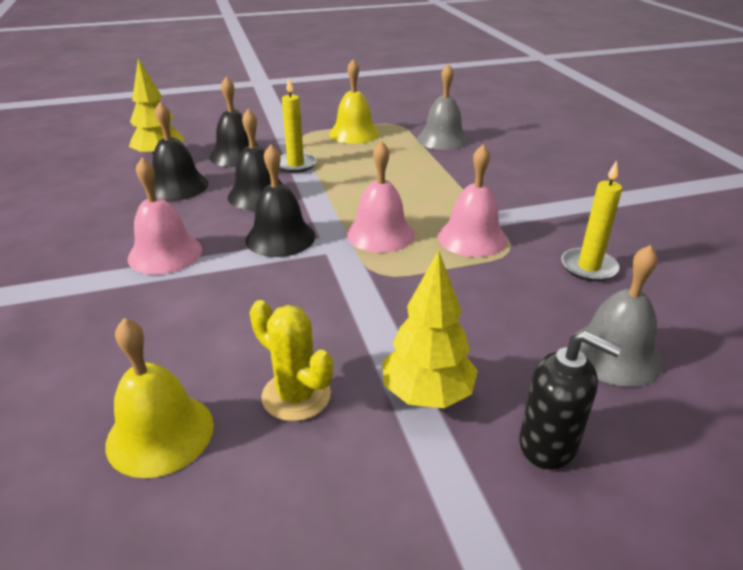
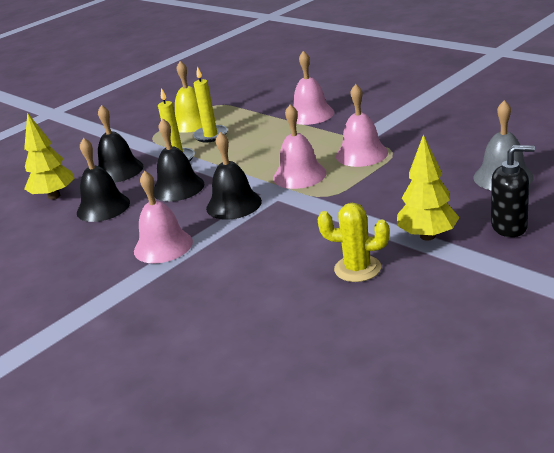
camera: 25 degrees left, 5 degrees down
(160, 433) = (303, 318): yellow bell -> none
(442, 139) = (266, 102): grey bell -> none
(470, 168) = (311, 114): none -> pink bell
(588, 267) = (447, 142): yellow candle -> yellow candle (210, 135)

